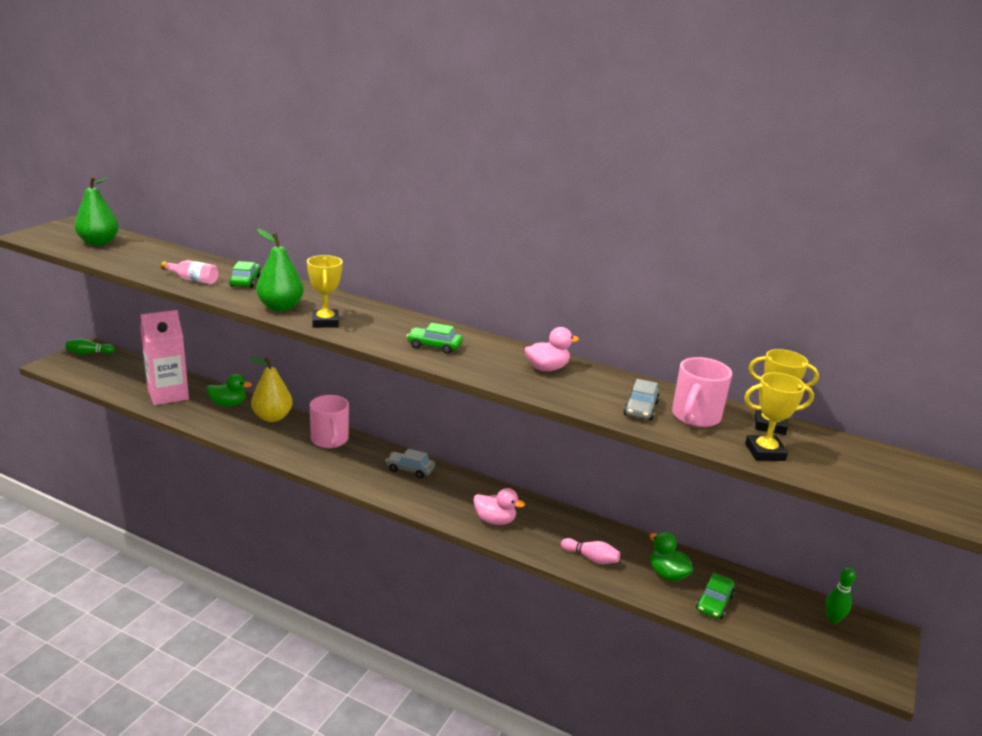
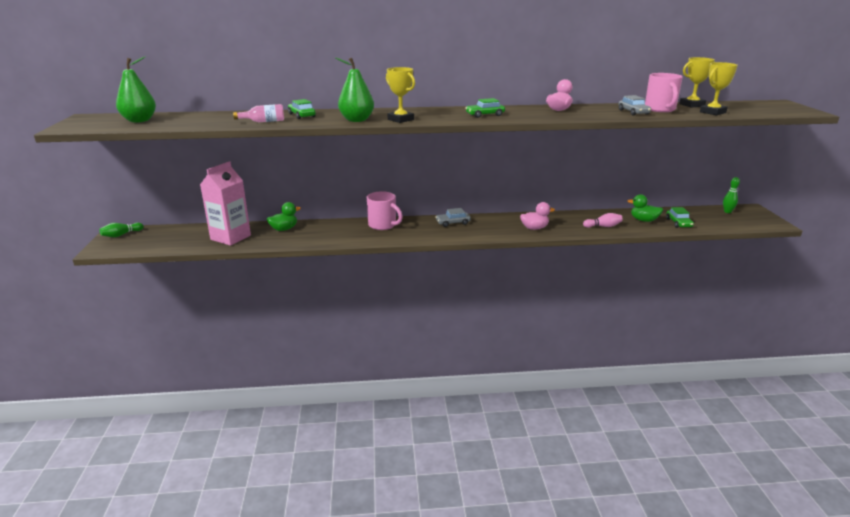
camera: 30 degrees left, 0 degrees up
(272, 417) = (326, 226): yellow pear -> none

